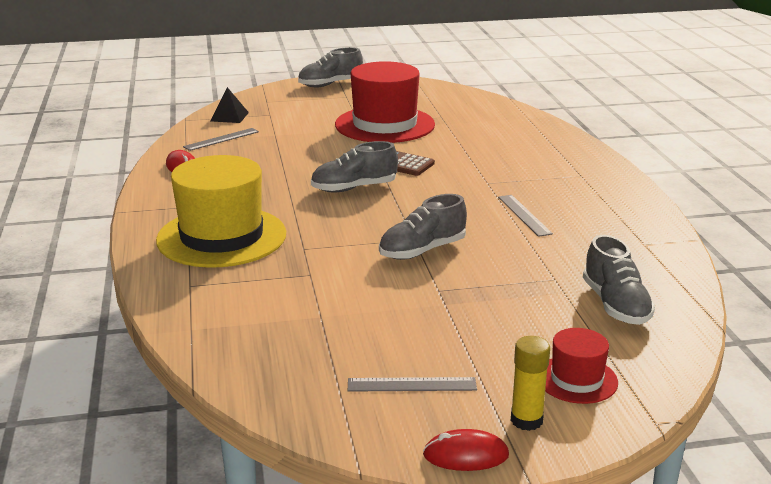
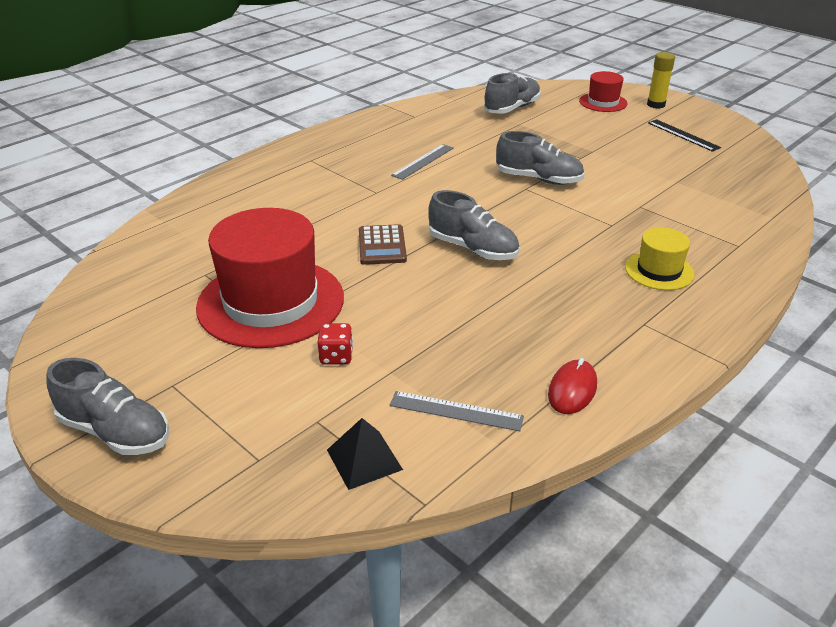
camera: 125 degrees left, 10 degrees up
(221, 237) = (659, 271): yellow hat -> yellow hat, size x0.49
(309, 127) = (336, 356): none -> red dice
(412, 384) = (683, 135): grey ruler -> black ruler
(465, 455) = (704, 110): red mouse -> none

